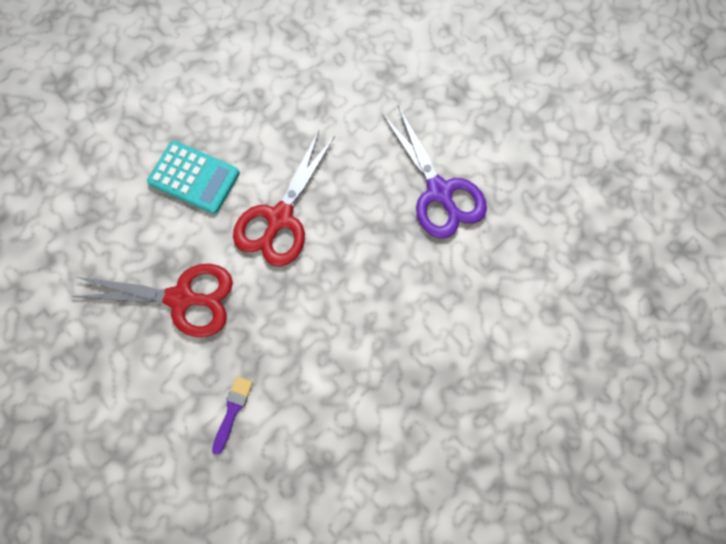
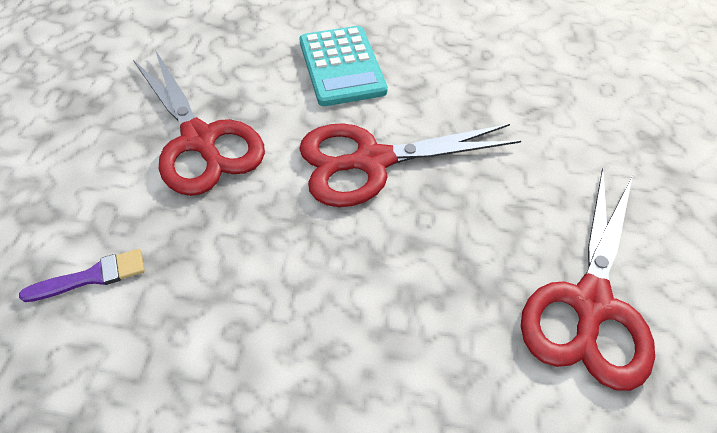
camera: 50 degrees right, 20 degrees down
(439, 192) = (590, 304): purple scissors -> red scissors

